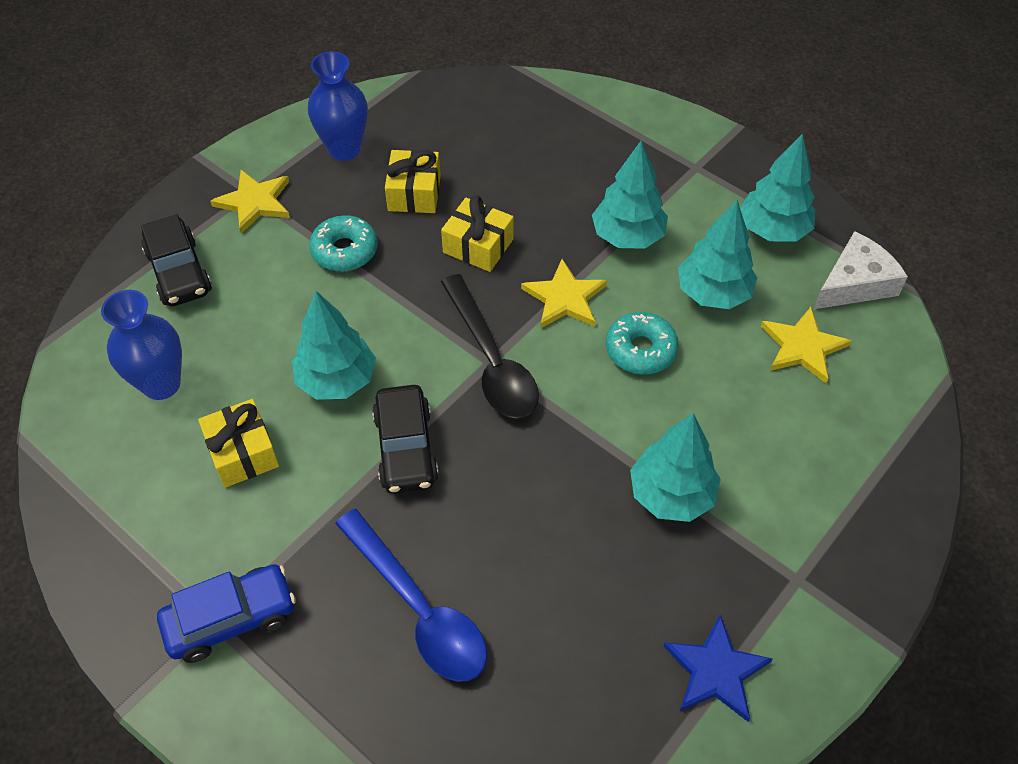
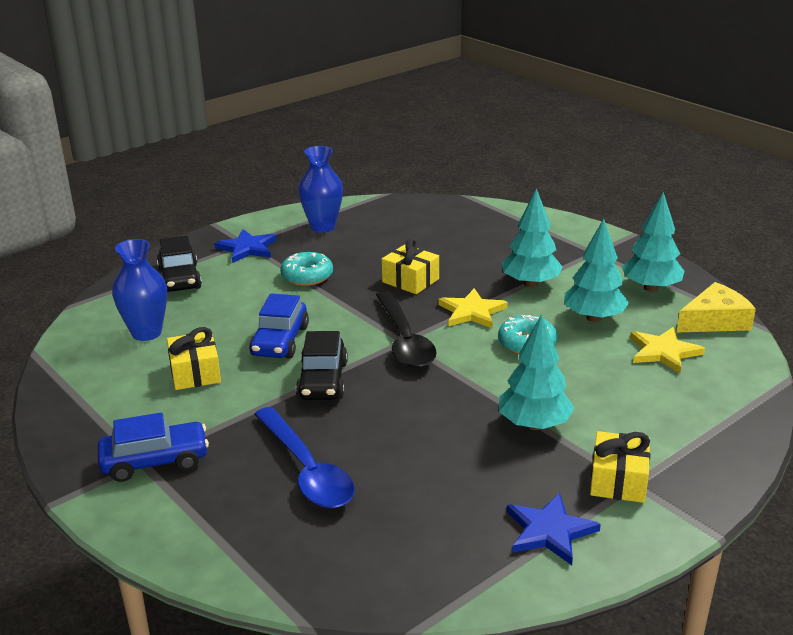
camera: 10 degrees right, 25 degrees down
(255, 202) = (247, 248): yellow star -> blue star
(337, 380) = (280, 341): turquoise tree -> blue car
(414, 193) = (369, 251): yellow gift -> yellow gift (618, 480)
(855, 283) = (715, 321): white cheese -> yellow cheese

